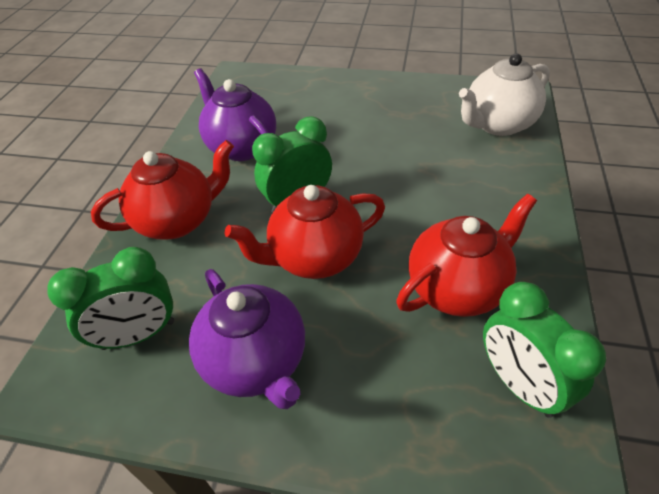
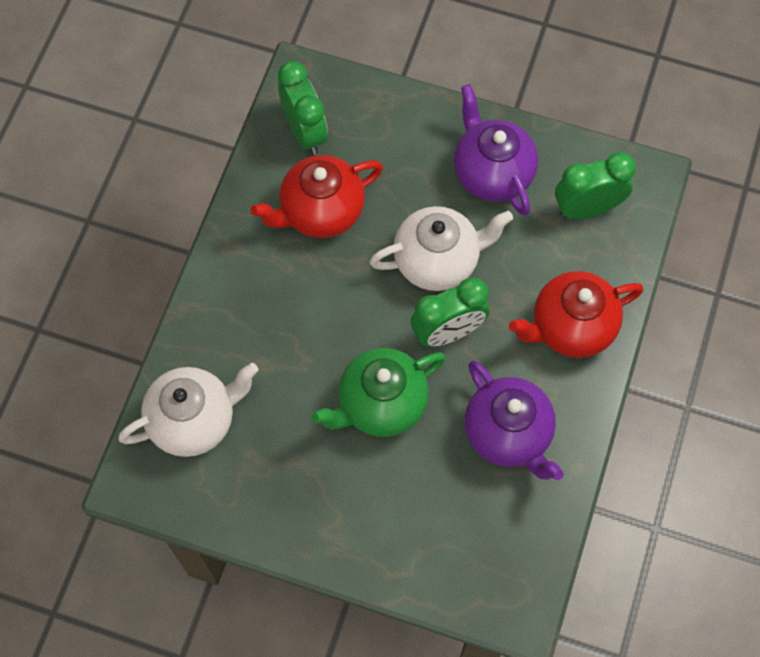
camera: 175 degrees left, 20 degrees up
(314, 258) = (438, 261): red teapot -> white teapot
(349, 150) = (381, 404): none -> green teapot

